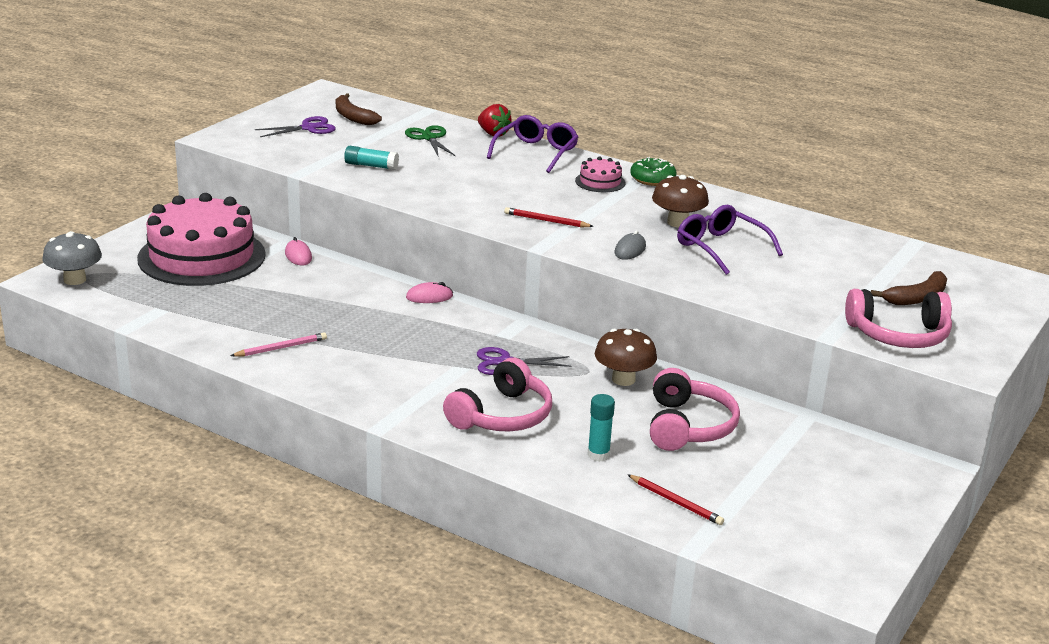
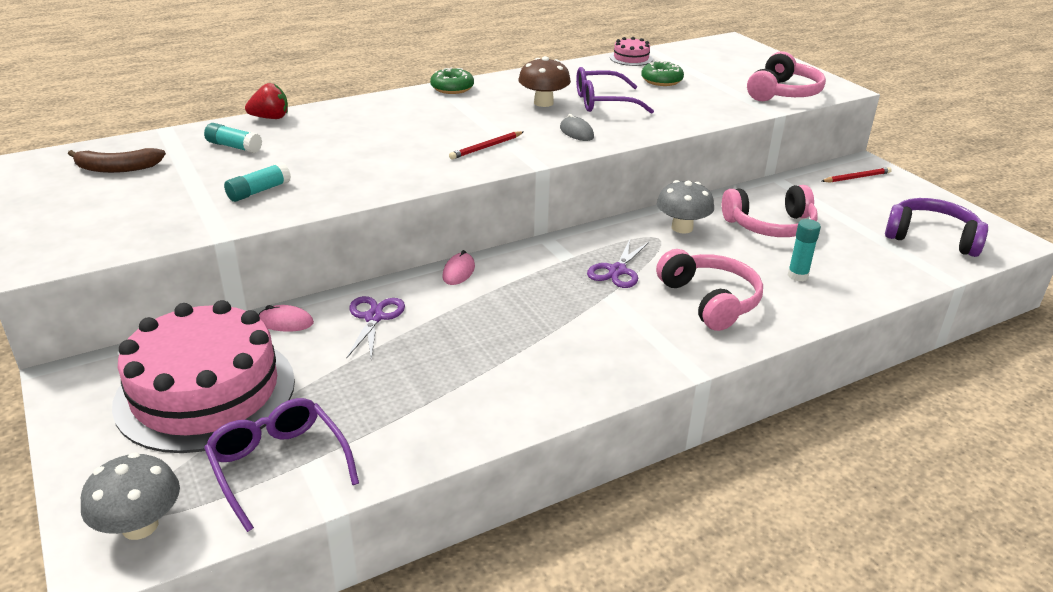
camera: 60 degrees left, 5 degrees up
(281, 348) = (488, 392): pink pencil -> none
(308, 128) = (105, 199): purple scissors -> purple scissors (374, 317)
(429, 138) = (234, 147): green scissors -> turquoise glue stick
(536, 152) = (338, 113): purple glasses -> purple glasses (278, 466)
(600, 182) = (433, 107): pink cake -> pink cake (631, 58)
(623, 379) = (682, 228): brown mushroom -> grey mushroom
(675, 502) = (881, 266): red pencil -> red pencil (856, 177)
(687, 426) = (770, 225): pink headphones -> pink headphones turned 135 degrees clockwise
(783, 530) = (931, 238): none -> purple headphones
(826, 265) = (661, 80): none -> green donut
(917, 298) = (731, 72): brown banana -> none

